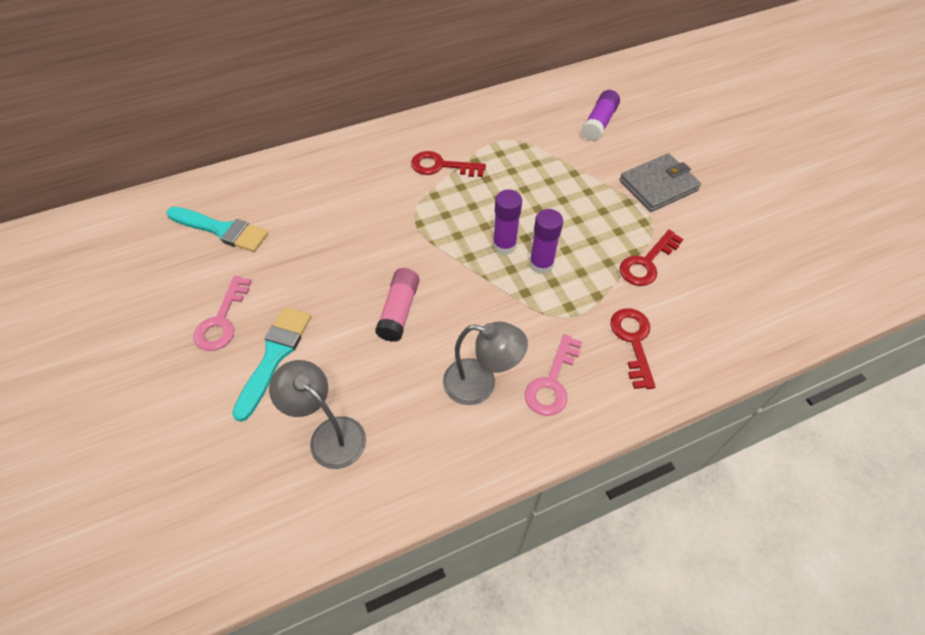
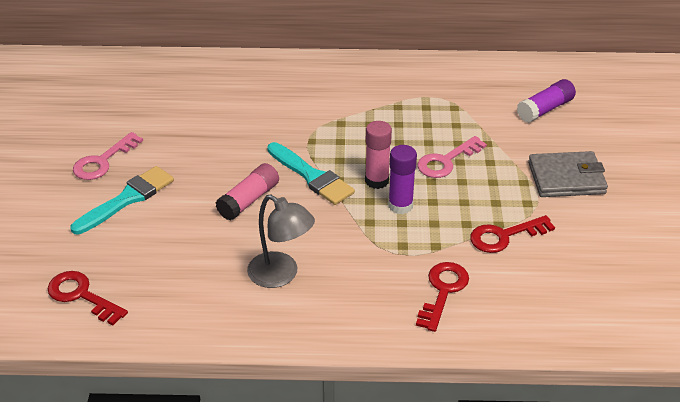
camera: 25 degrees right, 15 degrees down
(222, 230) = (143, 97): turquoise brush -> turquoise brush (312, 176)
(329, 434) = (135, 266): grey lamp -> none
(441, 166) = (363, 102): red key -> red key (81, 295)
(504, 245) = (377, 181): purple glue stick -> pink glue stick
(552, 382) = (344, 295): pink key -> pink key (446, 161)

